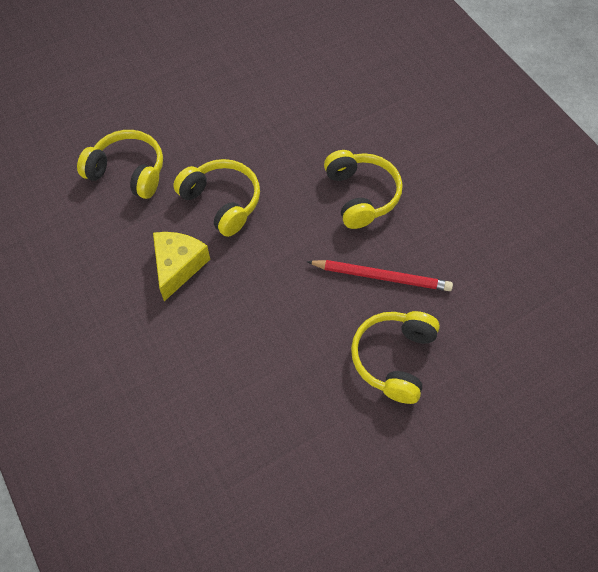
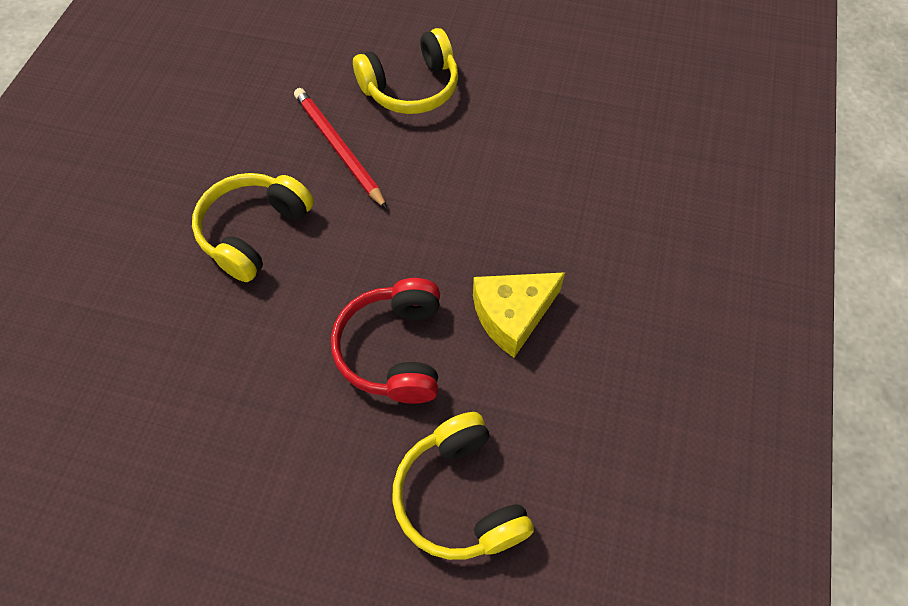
camera: 135 degrees left, 0 degrees up
(222, 202) = (394, 350): yellow headphones -> red headphones

